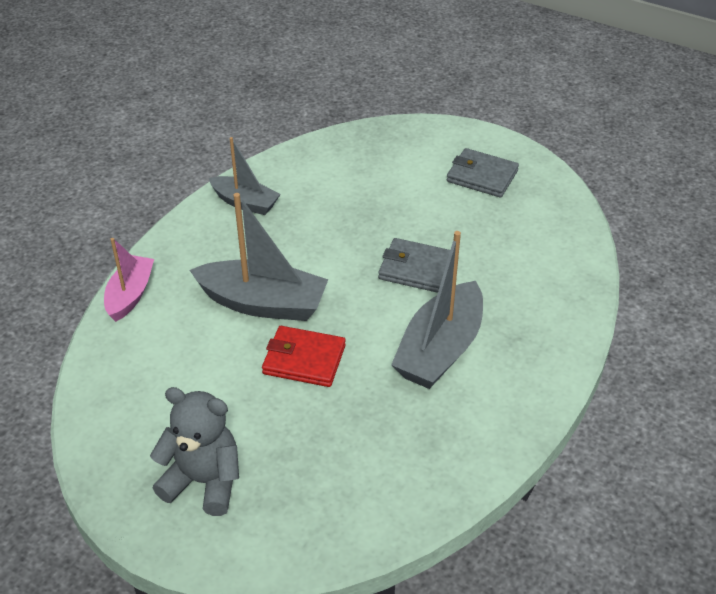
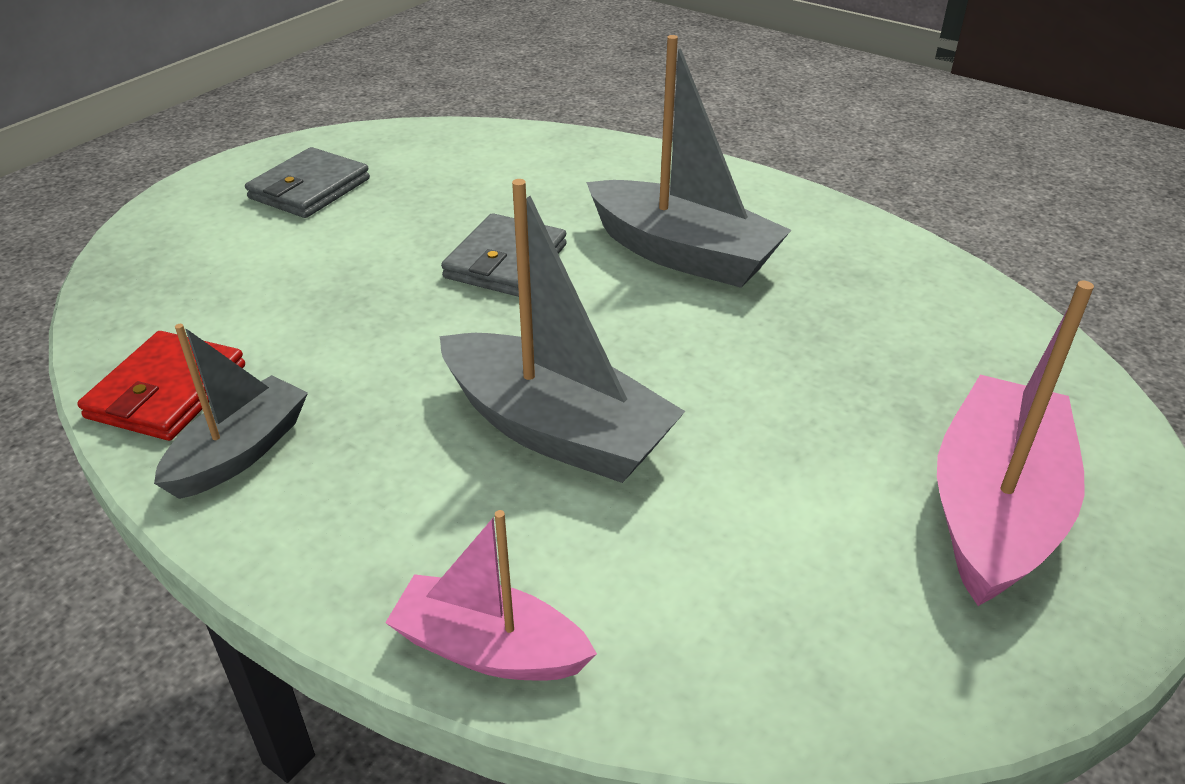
camera: 85 degrees left, 5 degrees down
(204, 481) = (994, 509): grey teddy bear -> pink boat
(263, 303) = (556, 430): grey boat -> grey boat turned 105 degrees clockwise
(304, 359) = (702, 384): red wallet -> red wallet (167, 391)

